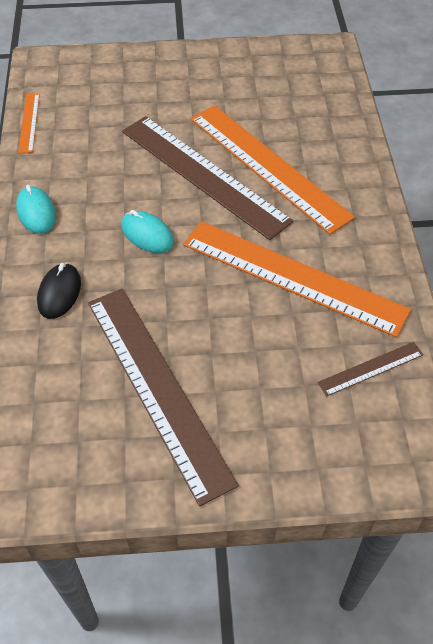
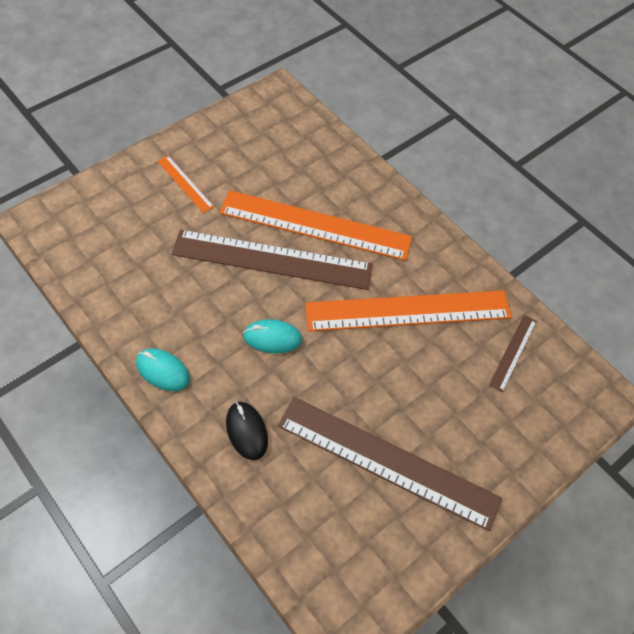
camera: 40 degrees left, 5 degrees up
(29, 122) = (78, 288): orange ruler -> orange ruler (185, 183)

